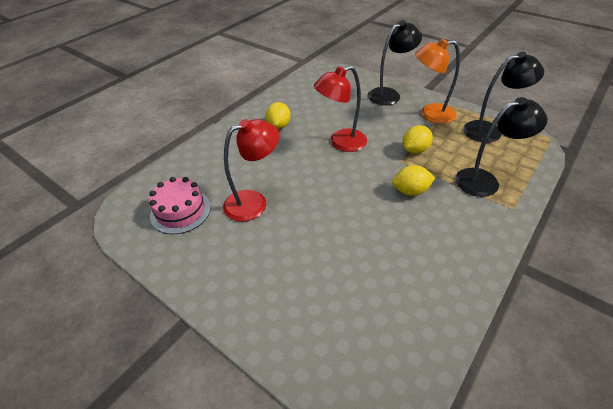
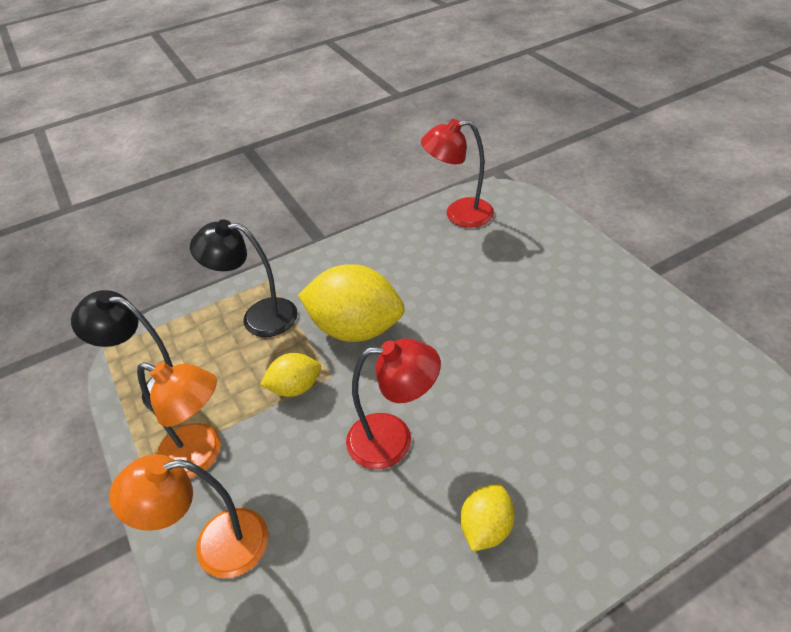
camera: 155 degrees left, 0 degrees up
(180, 211) = (675, 387): pink cake -> none
(254, 202) = (566, 371): red lamp -> red lamp (459, 214)
(389, 94) = (216, 545): black lamp -> orange lamp
(410, 191) = (356, 329): yellow lemon -> yellow lemon, size x1.90

